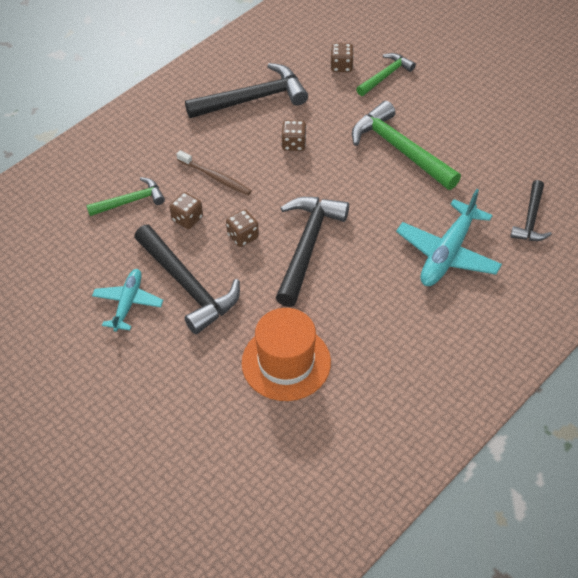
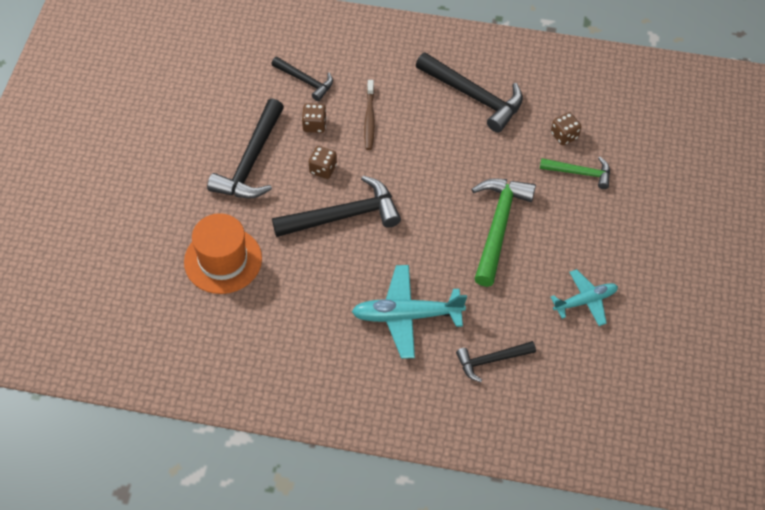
camera: 55 degrees right, 5 degrees up
(128, 303) = (211, 135): turquoise plane -> turquoise plane (585, 301)
(131, 201) = (305, 81): green hammer -> black hammer
(294, 144) = (445, 150): brown dice -> none

